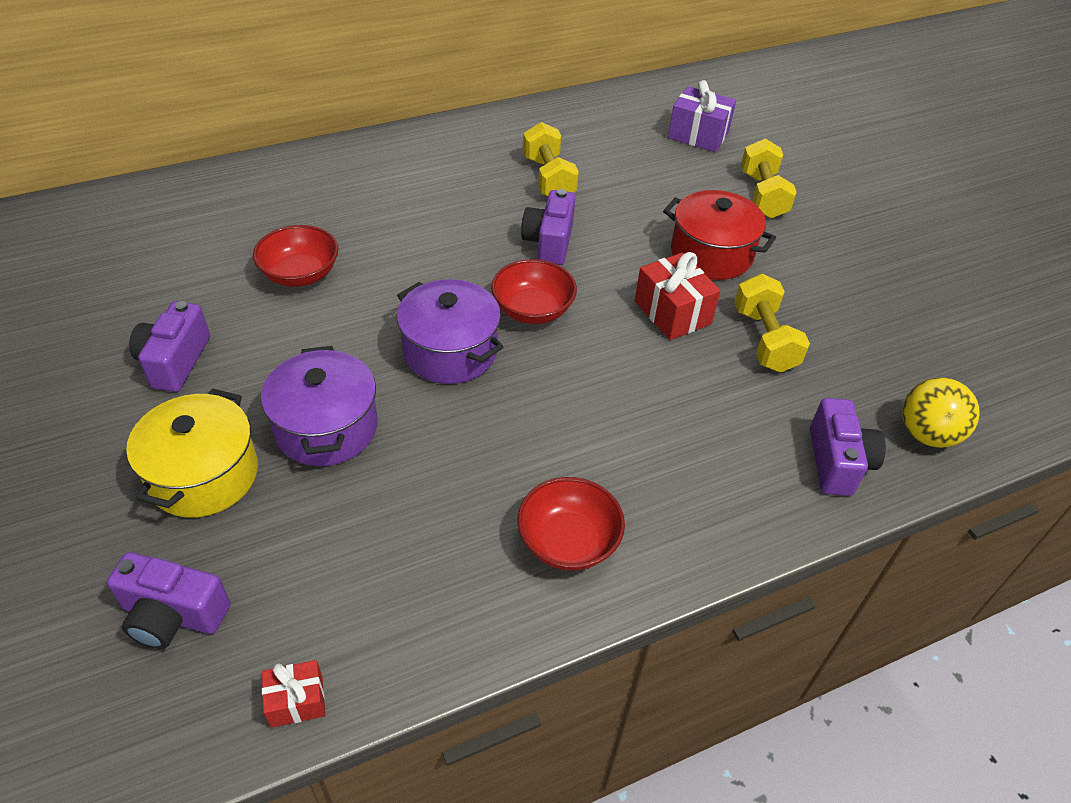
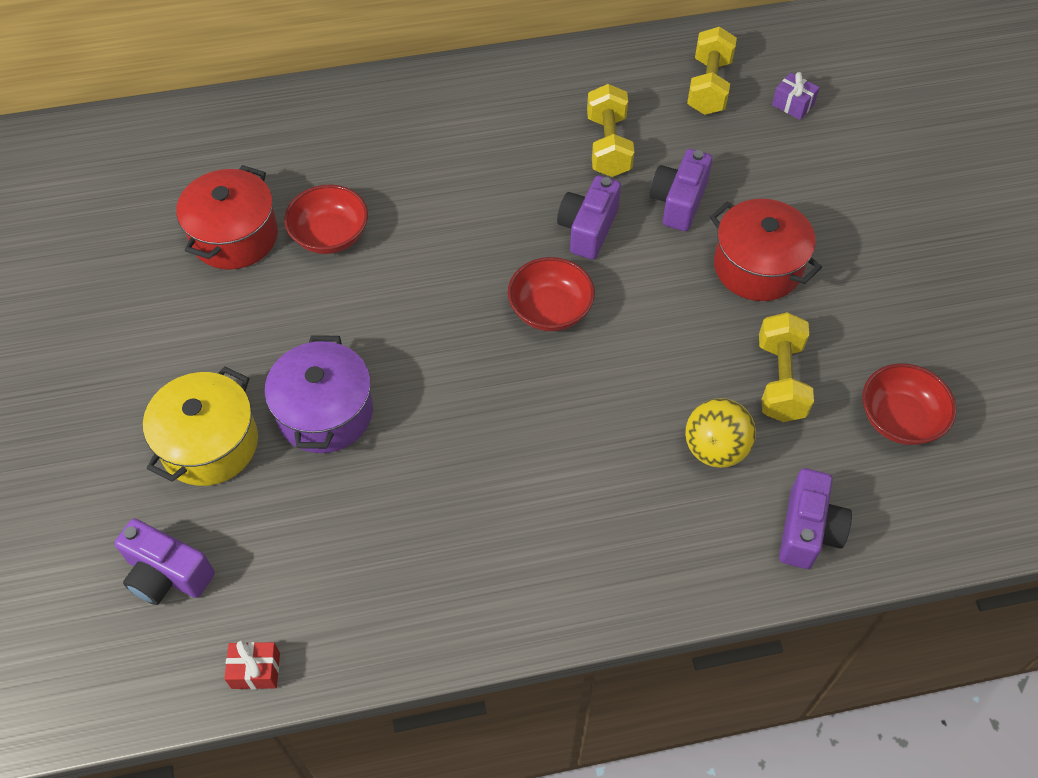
camera: 15 degrees right, 10 degrees up
(175, 361) = (199, 319): purple camera -> purple camera (678, 202)
(201, 285) = (234, 236): none -> red pot
(450, 351) = (457, 346): purple pot -> none
(568, 541) = (520, 567): red bowl -> red bowl (899, 419)
(672, 312) = (693, 333): red gift -> none
(698, 135) = (792, 105): purple gift -> purple gift, size x0.58
(762, 195) = (840, 197): yellow dumbbell -> yellow dumbbell (709, 86)
(927, 434) = (913, 516): yellow ball -> yellow ball (715, 449)

